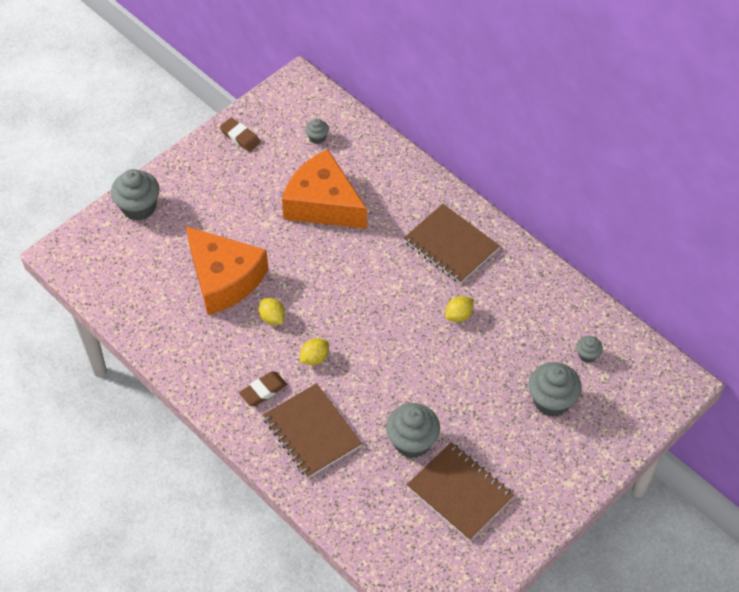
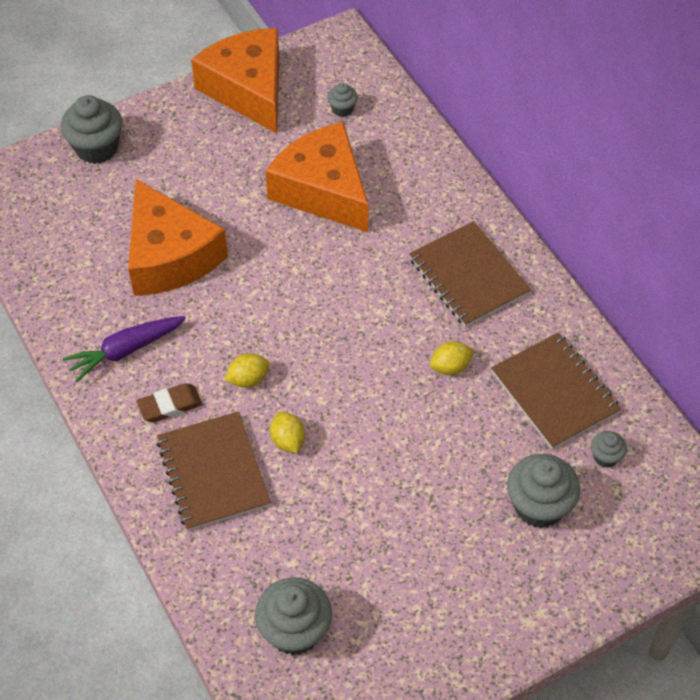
camera: 15 degrees right, 0 degrees up
(215, 358) = (125, 351): none -> purple carrot
(240, 137) = (248, 89): brown eraser -> orange cheese
(272, 318) = (212, 317): yellow lemon -> yellow lemon (288, 440)
(412, 442) = (337, 516): grey cupcake -> grey cupcake (294, 631)
(460, 492) = (379, 598): brown notebook -> brown notebook (554, 392)

